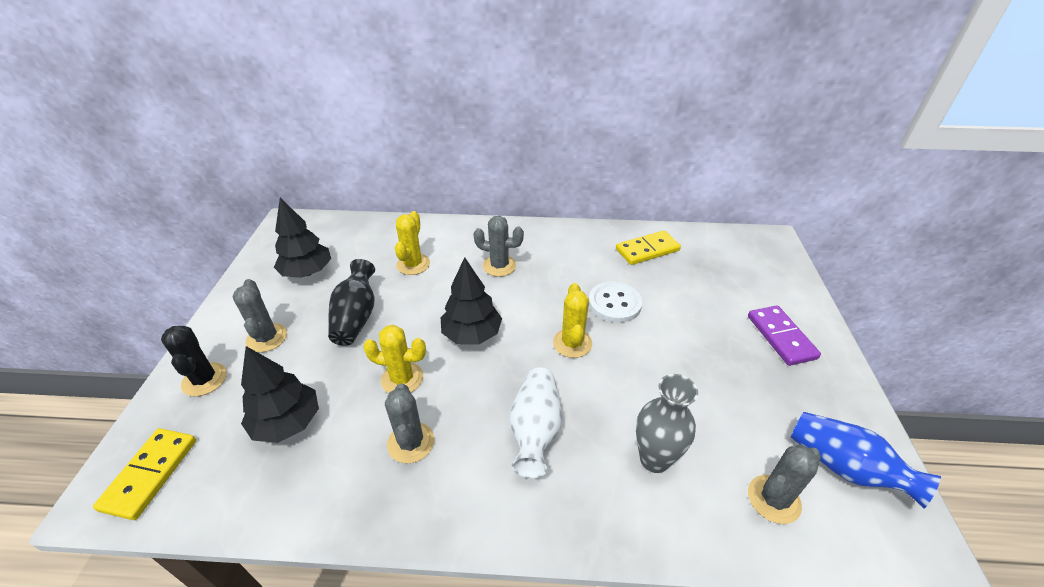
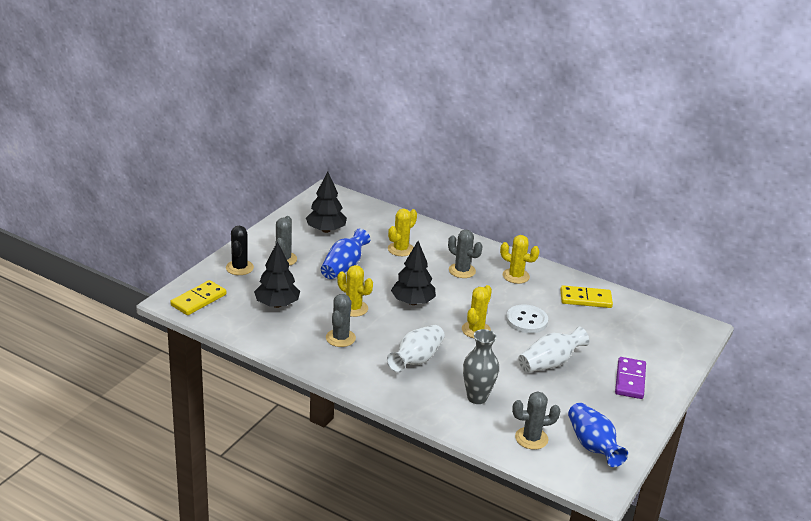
camera: 25 degrees right, 10 degrees down
(356, 317) = (344, 267): black vase -> blue vase
(559, 250) = (516, 276): none -> yellow cactus
(686, 354) = (550, 363): none -> white vase

